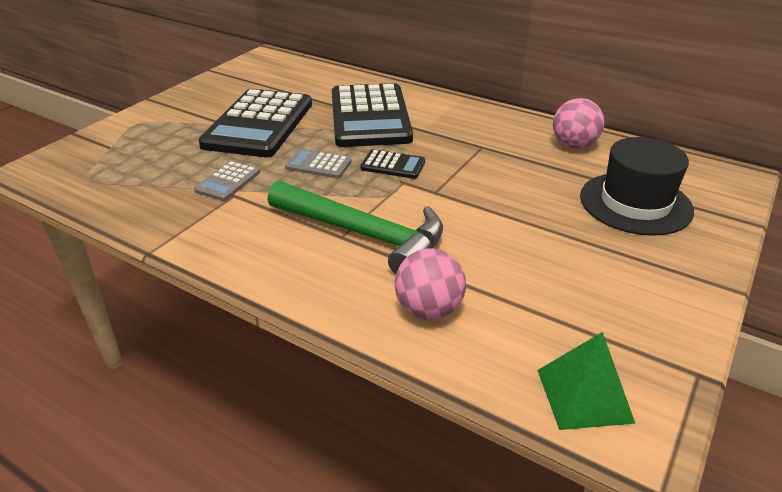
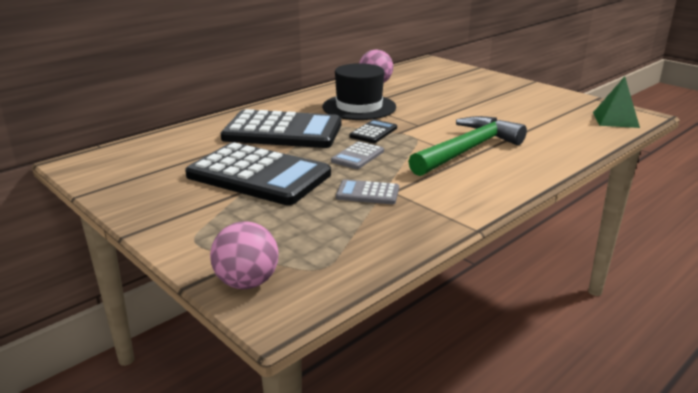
camera: 75 degrees left, 10 degrees down
(228, 181) = (367, 193): grey calculator -> grey calculator turned 150 degrees clockwise
(428, 310) = (552, 141): pink ball -> pink ball (247, 282)
(635, 203) = (451, 83): black hat -> black hat (359, 107)

